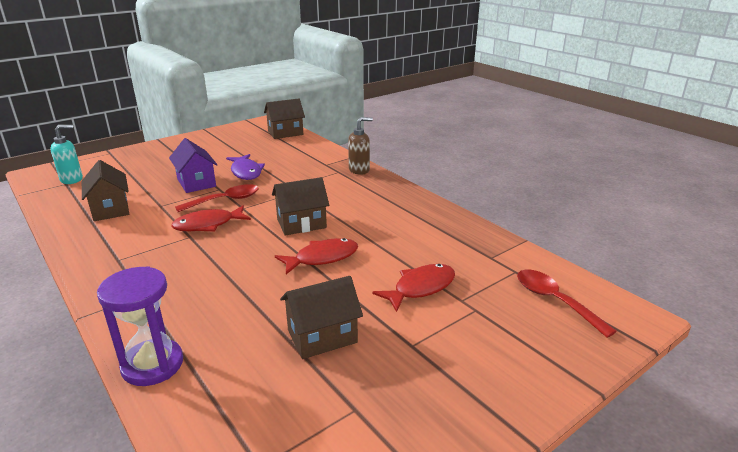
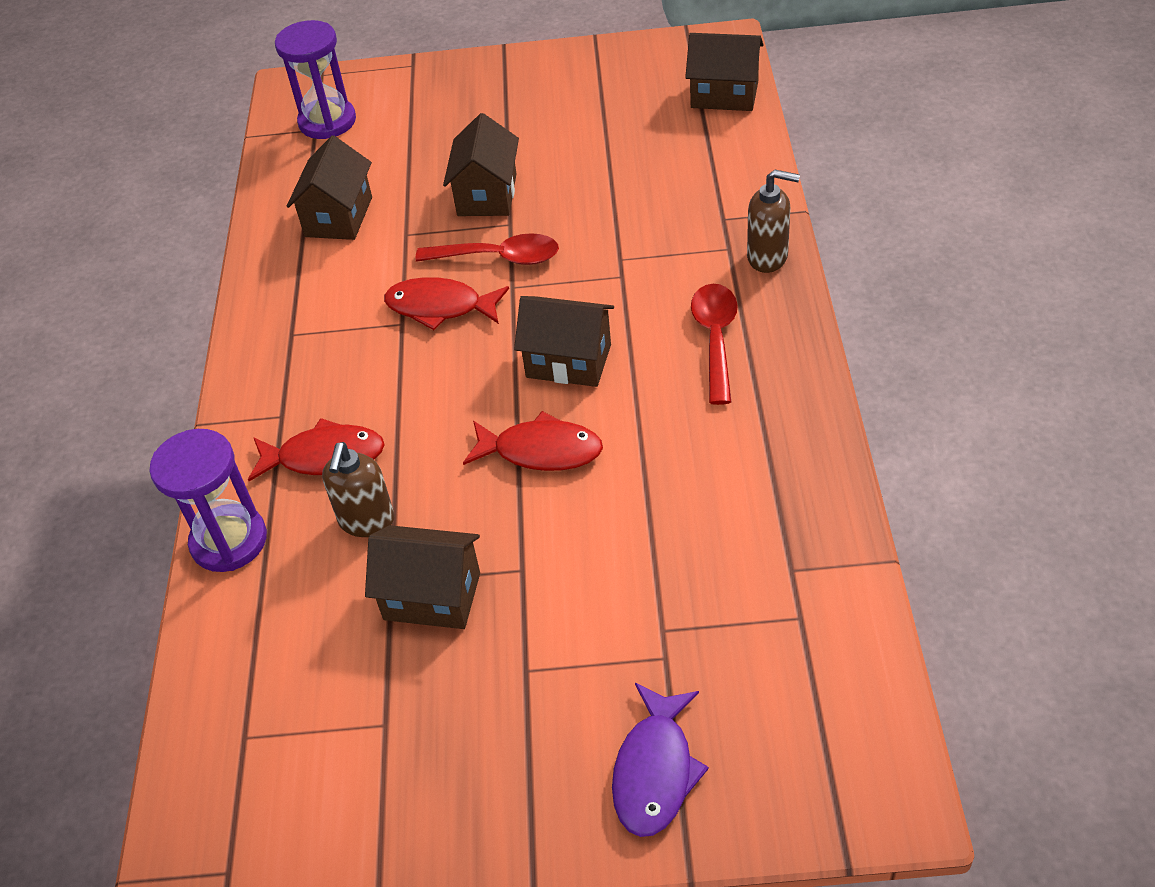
camera: 40 degrees right, 20 degrees up
(72, 179) = (327, 121): turquoise soap dispenser -> purple hourglass
(196, 183) = (487, 195): purple house -> brown house
(246, 172) = (578, 193): purple fish -> purple fish (655, 771)
(246, 320) = (366, 521): none -> brown soap dispenser
(420, 288) = (626, 578): red fish -> red fish (325, 457)
(554, 301) = (797, 704): red spoon -> red spoon (715, 339)

